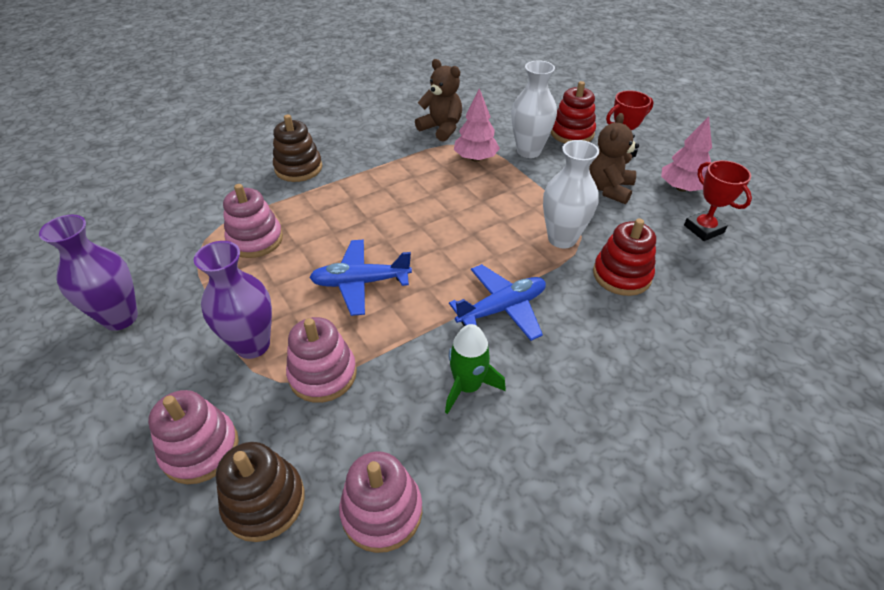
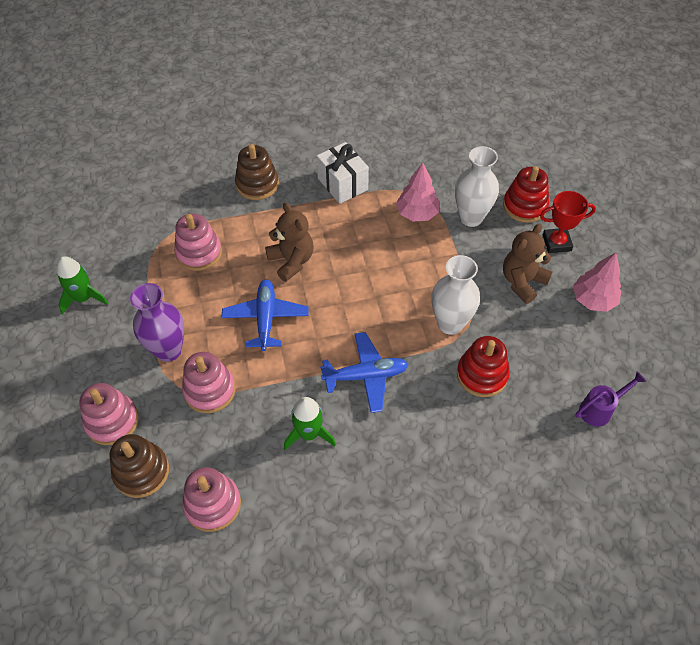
camera: 20 degrees right, 10 degrees up
(120, 318) = (84, 298): purple vase -> green rocket
(361, 282) = (266, 318): blue plane -> blue plane turned 75 degrees clockwise
(389, 151) = (342, 184): none -> white gift
(441, 129) = (401, 169): brown teddy bear -> brown teddy bear (291, 261)
(703, 229) = (585, 350): red trophy -> none
(754, 274) = (600, 409): none -> purple watering can

